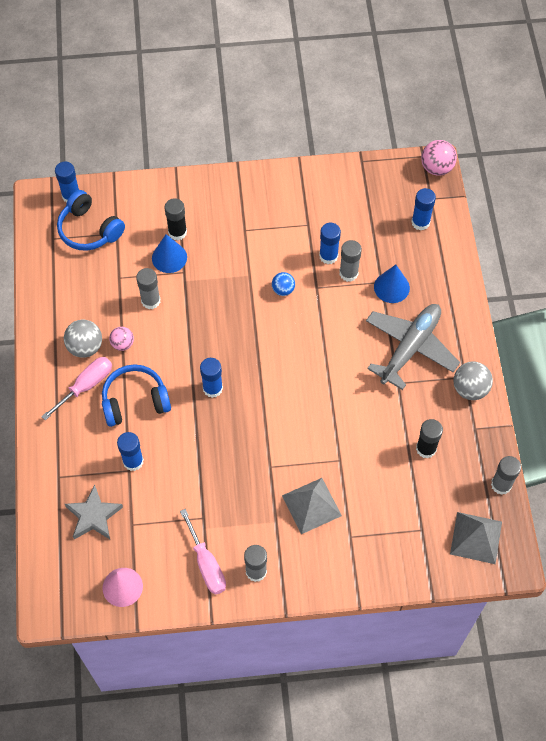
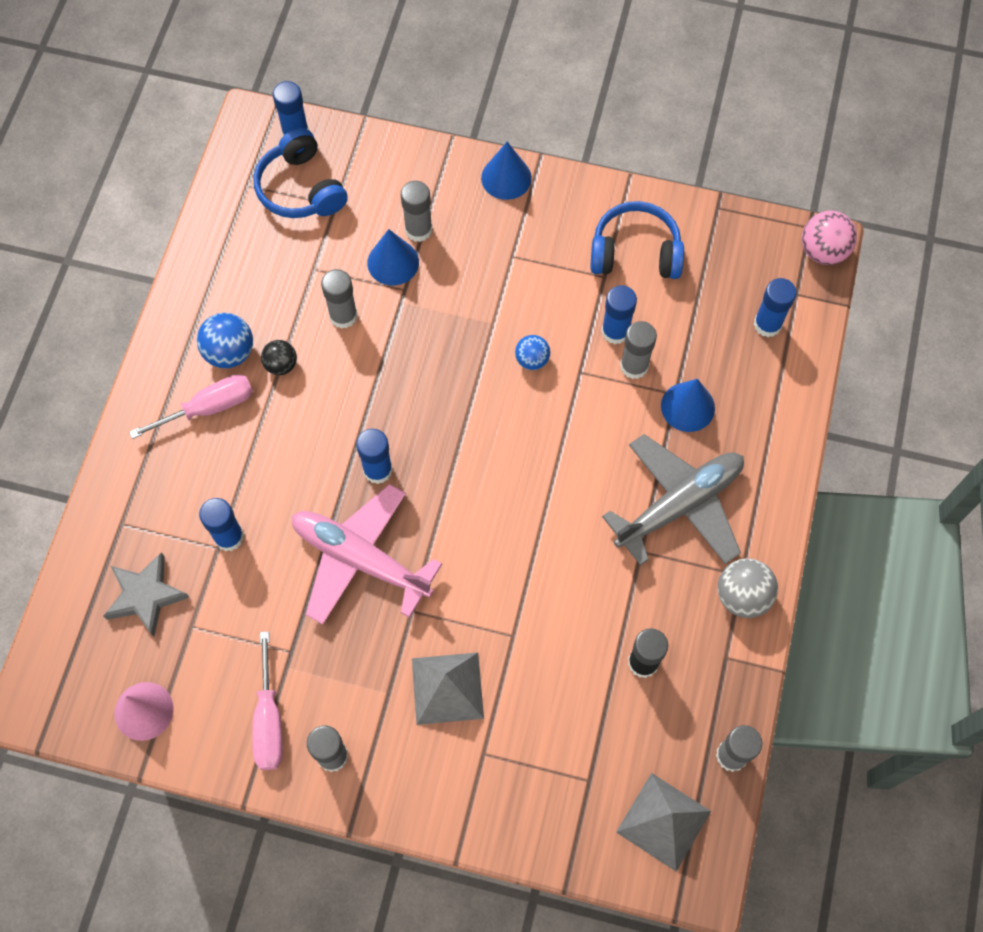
camera: 20 degrees right, 5 degrees up
(85, 347) = (229, 352): grey ball -> blue ball
(122, 344) = (281, 365): pink ball -> black ball
(135, 401) = (265, 452): blue headphones -> blue headphones (635, 252)
(177, 232) = (418, 230): black glue stick -> grey glue stick
(221, 183) = (506, 178): none -> blue cone
(224, 446) = (360, 559): none -> pink plane

